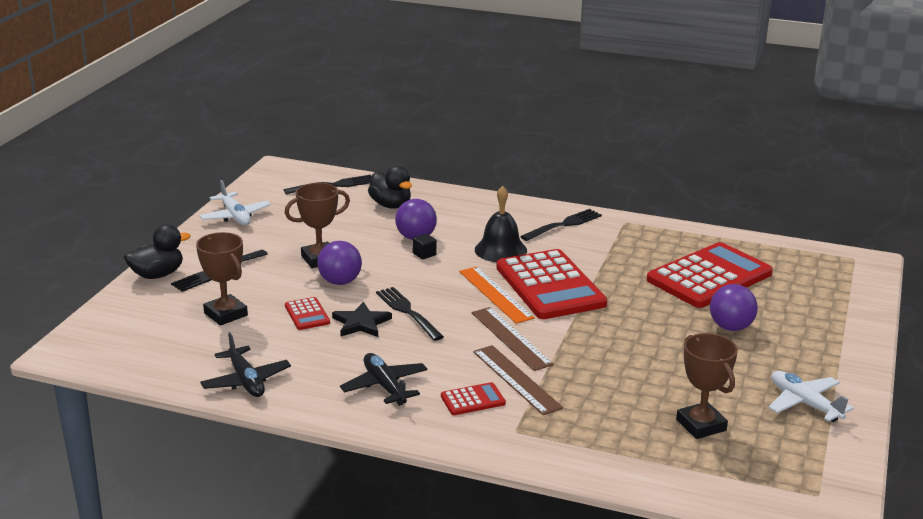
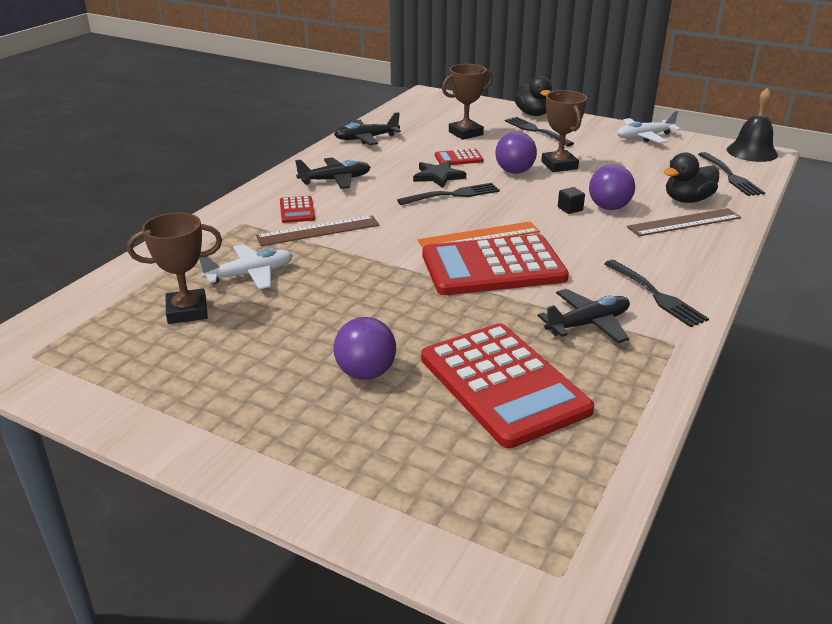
camera: 100 degrees right, 5 degrees up
(500, 250) = (581, 248): black bell -> black bell (752, 152)
(510, 338) = (390, 235): brown ruler -> brown ruler (684, 222)
(617, 249) = (588, 324): none -> black plane
(804, 403) = (178, 389): white plane -> white plane (250, 274)

